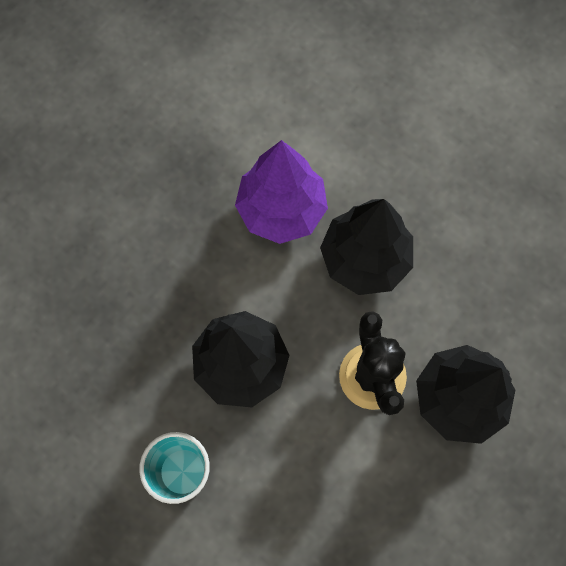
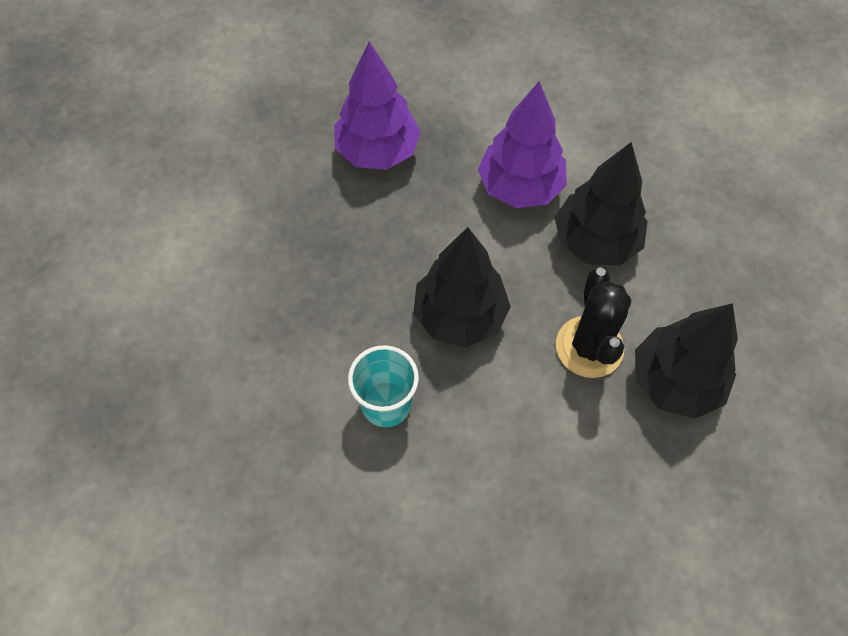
camera: 10 degrees right, 10 degrees down
(129, 192) = (377, 151): none -> purple tree

